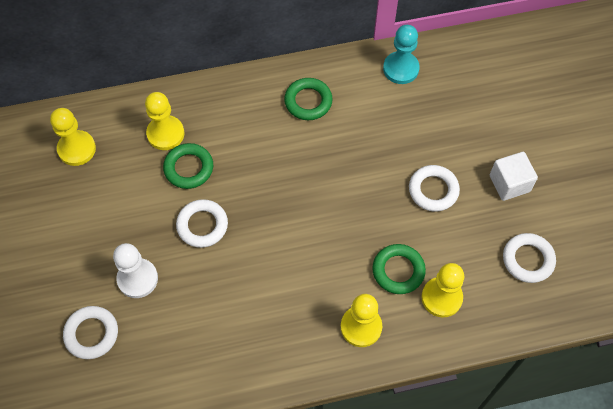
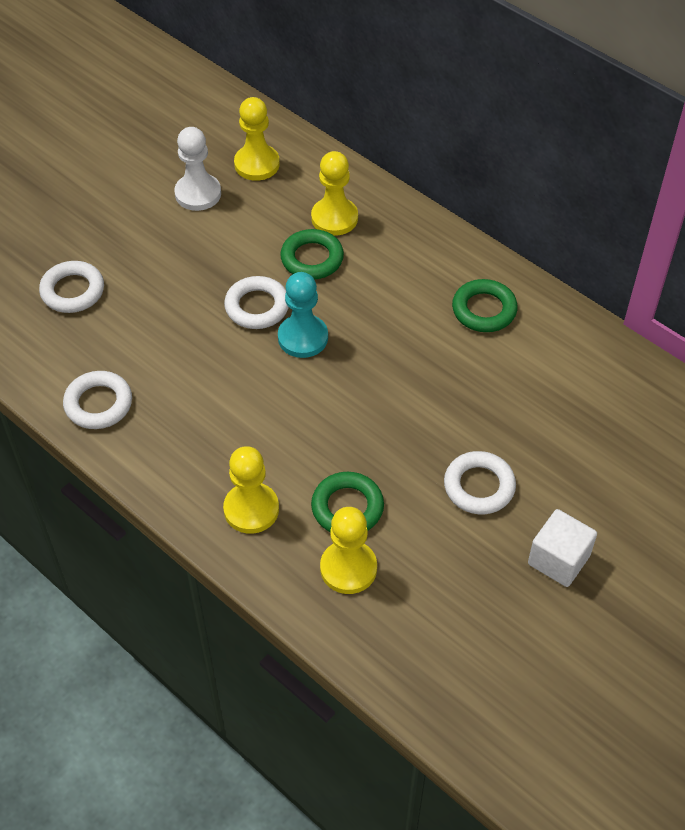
camera: 55 degrees right, 10 degrees down
(137, 279) = (157, 291): white pawn -> white pawn (198, 194)
(401, 69) = (610, 369): turquoise pawn -> turquoise pawn (303, 338)
(528, 260) = (472, 633): white ring -> white ring (98, 404)

